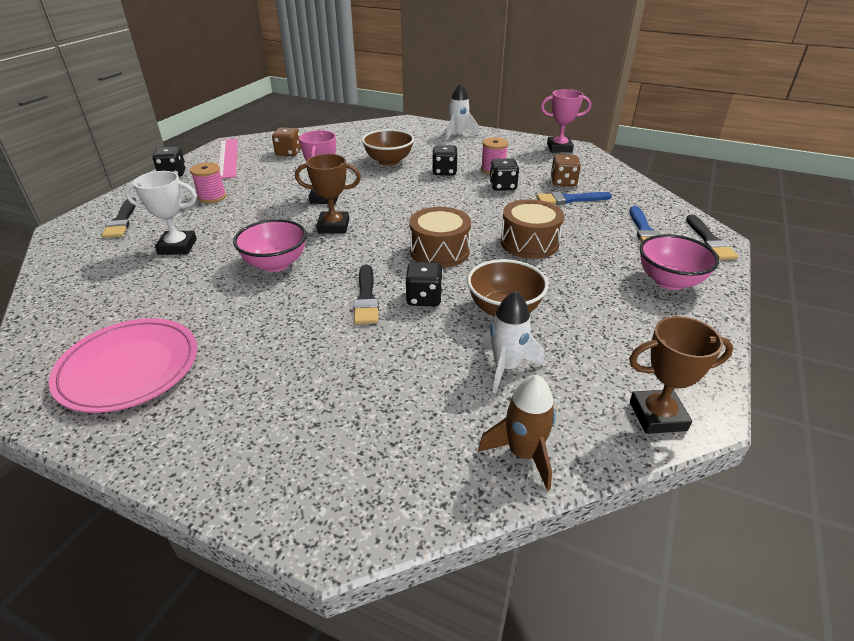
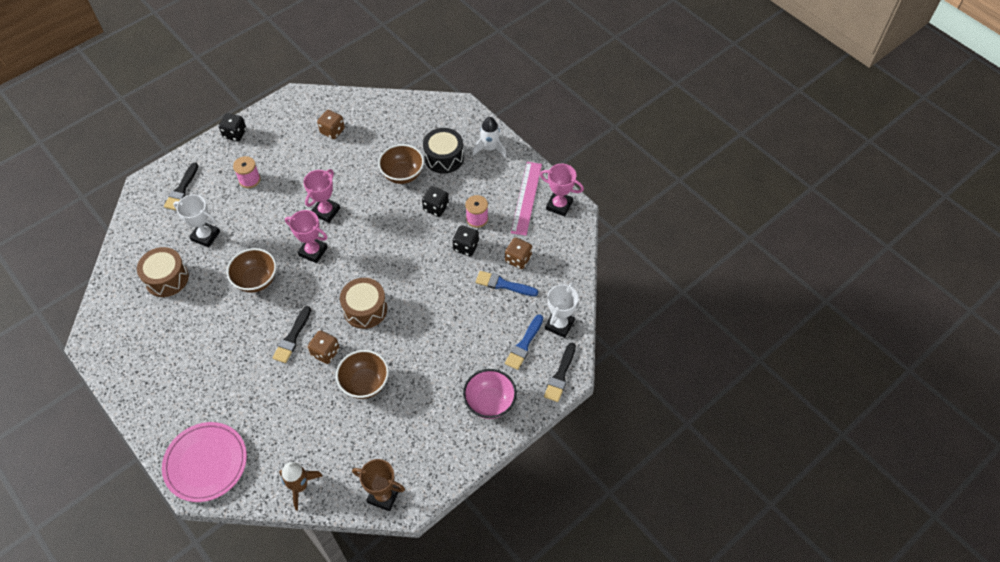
camera: 25 degrees right, 20 degrees up
(129, 368) = (144, 343): pink plate -> pink plate (206, 463)
(227, 158) = (283, 122): pink ruler -> pink ruler (526, 198)
(275, 264) = (256, 280): pink bowl -> brown bowl
(333, 226) = (313, 251): brown trophy -> pink trophy
(420, 146) = (444, 157): none -> black drum
(424, 298) = (325, 352): black dice -> brown dice
(506, 367) = (332, 428): white rocket -> none
(529, 243) = (431, 325): brown drum -> brown drum (166, 278)
(658, 210) = (559, 325): none -> white trophy

